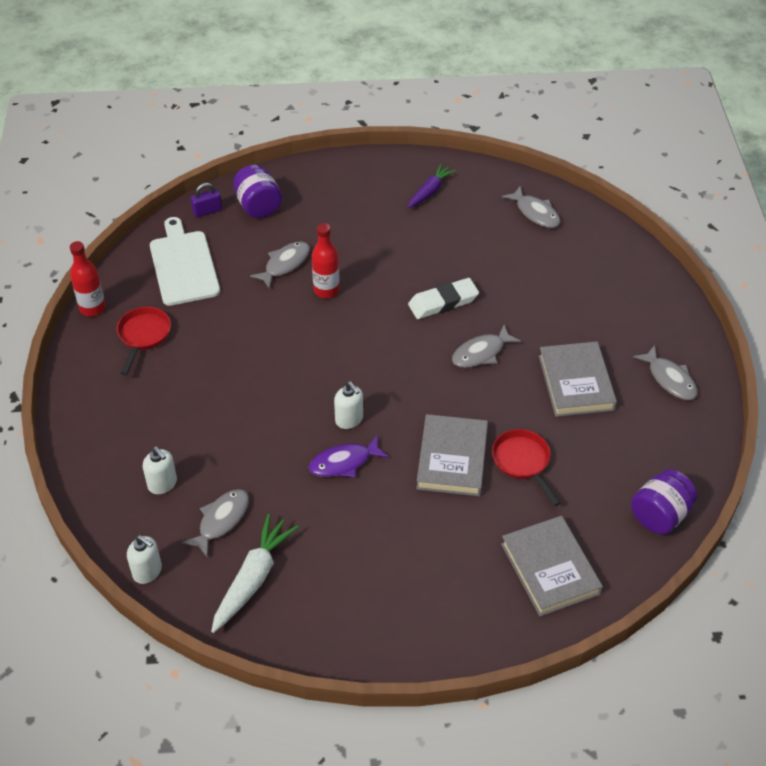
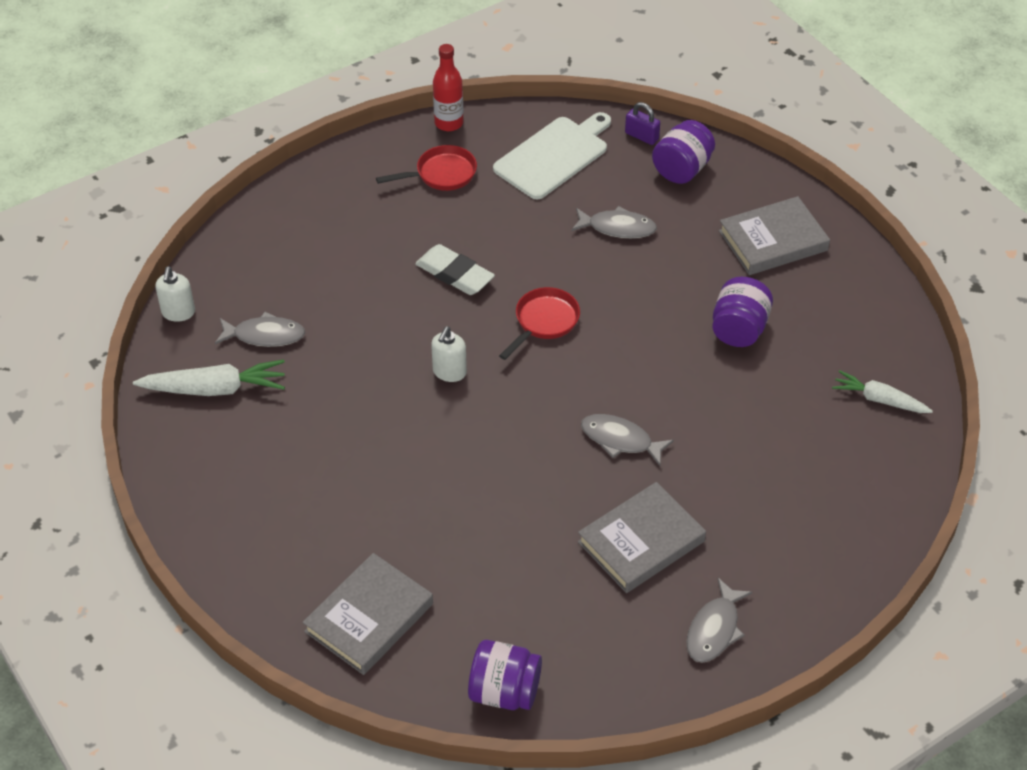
camera: 60 degrees right, 0 degrees up
(162, 484) = (279, 275): white soap dispenser -> none
(326, 290) = (608, 276): red bottle -> none
(344, 462) = (392, 393): purple fish -> none
(428, 248) = (739, 329): none -> purple jar
(430, 191) = (829, 293): purple carrot -> none
(443, 302) = (668, 377): white eraser -> white eraser (455, 274)
(452, 459) = (457, 476): grey book -> grey book (773, 241)
(523, 462) = (493, 538): red pan -> red pan (544, 322)
(535, 213) = (879, 399): grey fish -> white carrot

